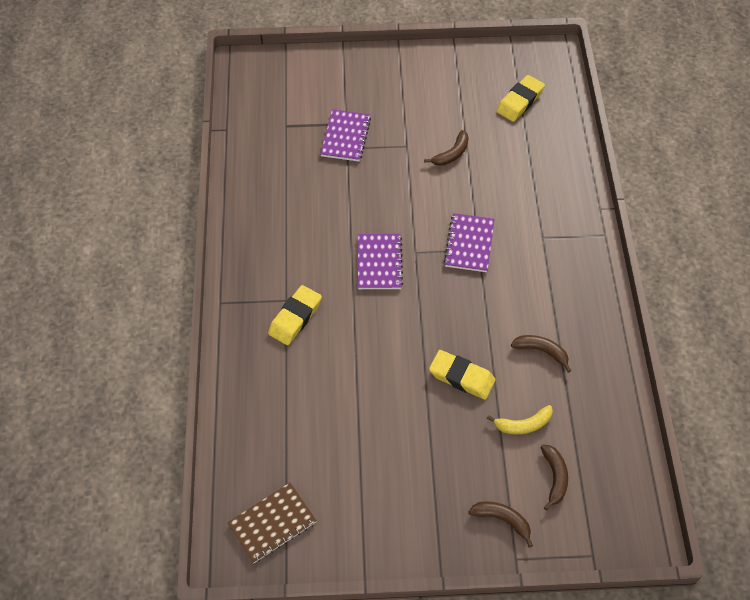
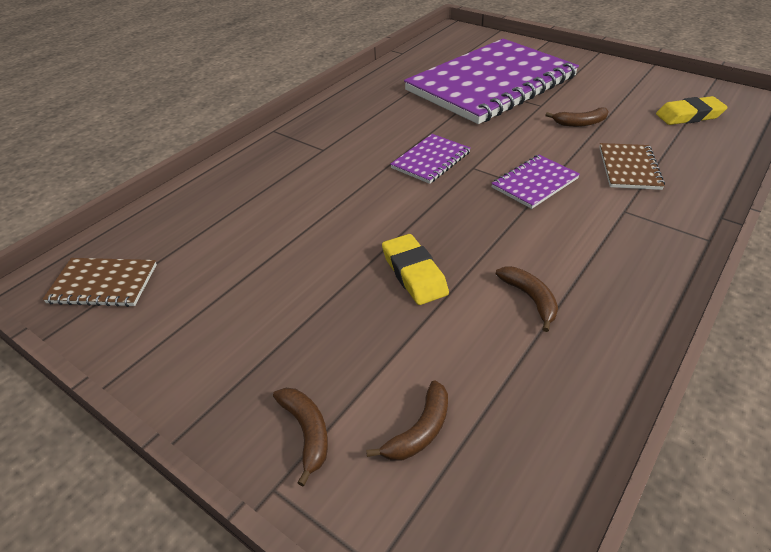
camera: 40 degrees right, 15 degrees down
(295, 318) = (315, 162): yellow eraser -> none
(345, 137) = (491, 84): purple notebook -> purple notebook, size x2.50
(518, 190) = (629, 168): none -> brown notebook
(523, 424) = (437, 352): yellow banana -> none

